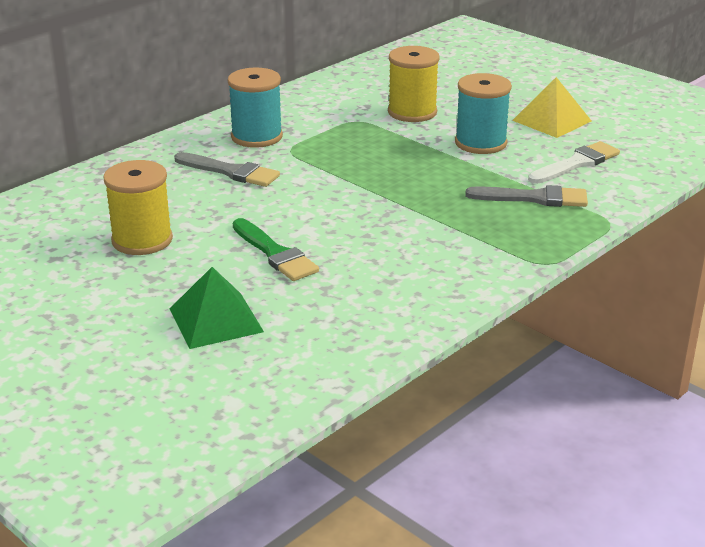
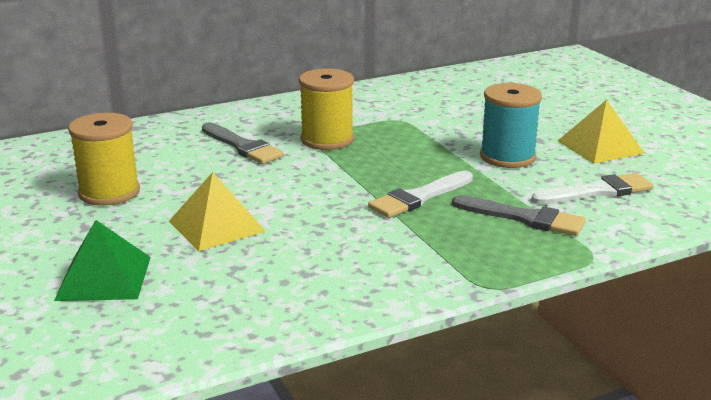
camera: 20 degrees right, 5 degrees down
(256, 137) = (293, 120): turquoise spool -> none
(275, 254) = (216, 226): green brush -> yellow pyramid
(412, 112) = (459, 120): yellow spool -> yellow spool (327, 140)
(433, 195) = (419, 197): none -> white brush

